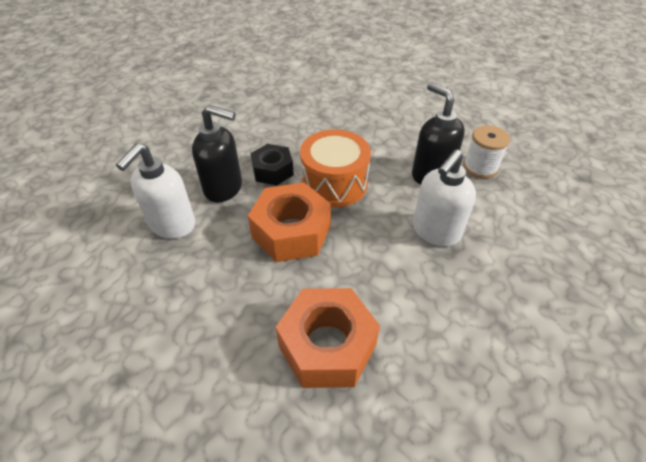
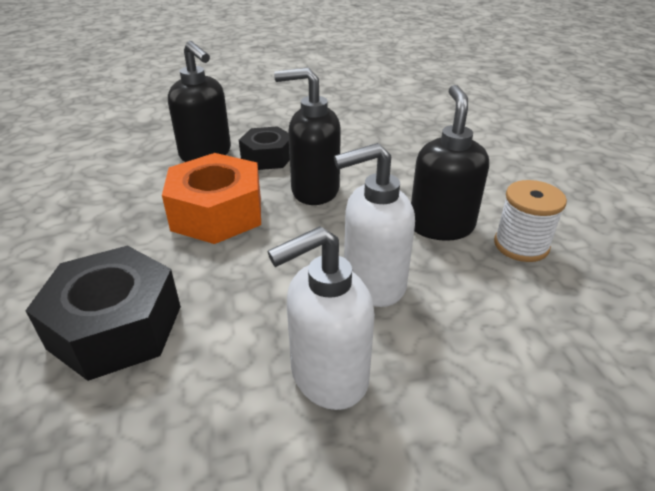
camera: 35 degrees right, 10 degrees down
(172, 225) = (128, 164): white soap dispenser -> white soap dispenser (328, 376)
(327, 345) = (116, 327): orange nut -> black nut
(334, 183) = (314, 190): orange drum -> black soap dispenser

